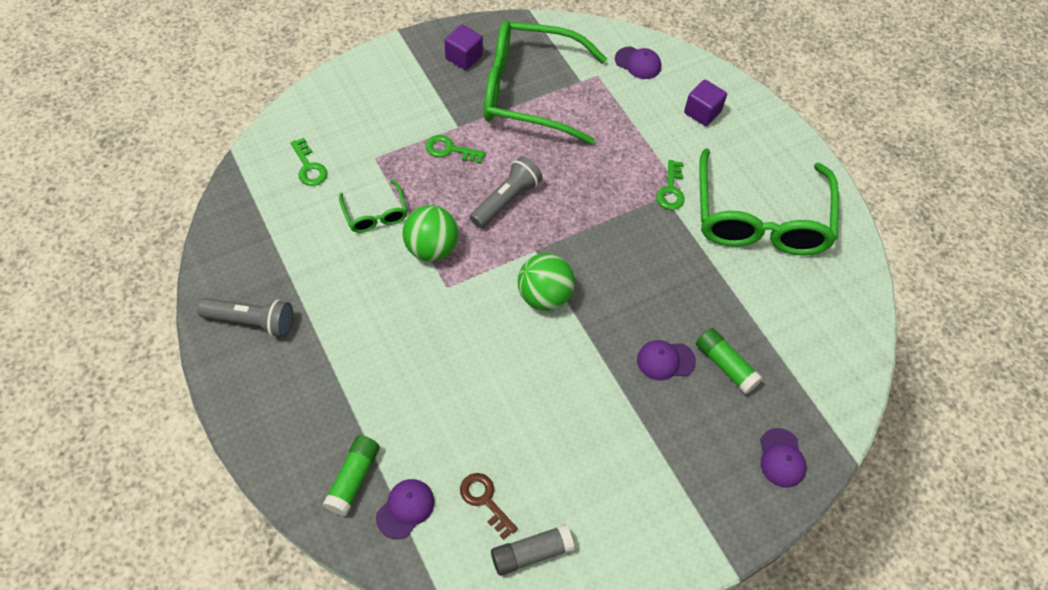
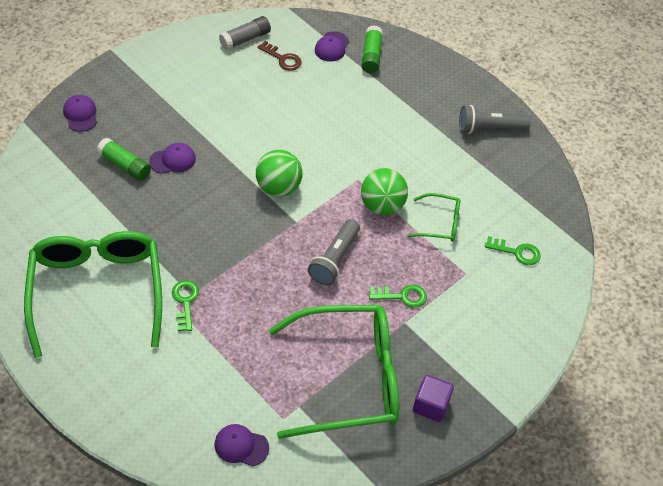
camera: 165 degrees right, 5 degrees down
(309, 167) = (517, 252): green key -> green key turned 150 degrees clockwise
(375, 214) = (440, 223): green glasses -> green glasses turned 135 degrees clockwise
(702, 112) = (162, 397): purple cube -> none

